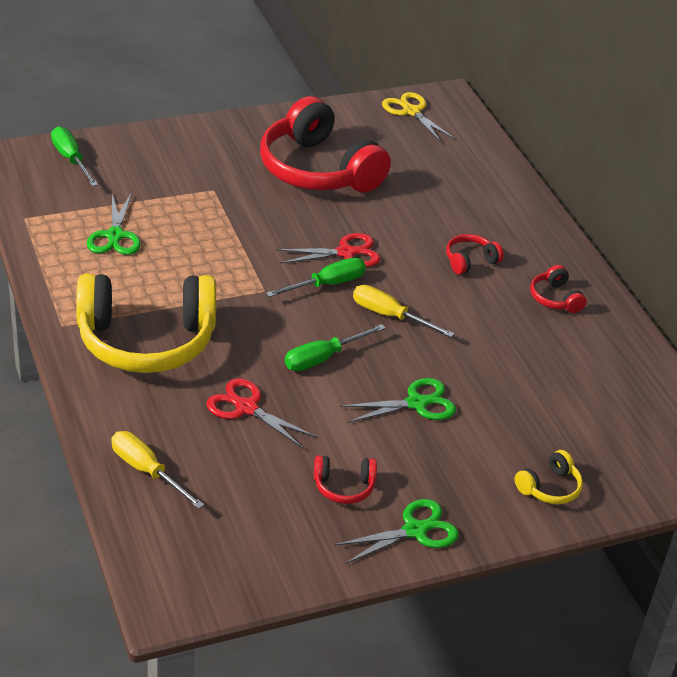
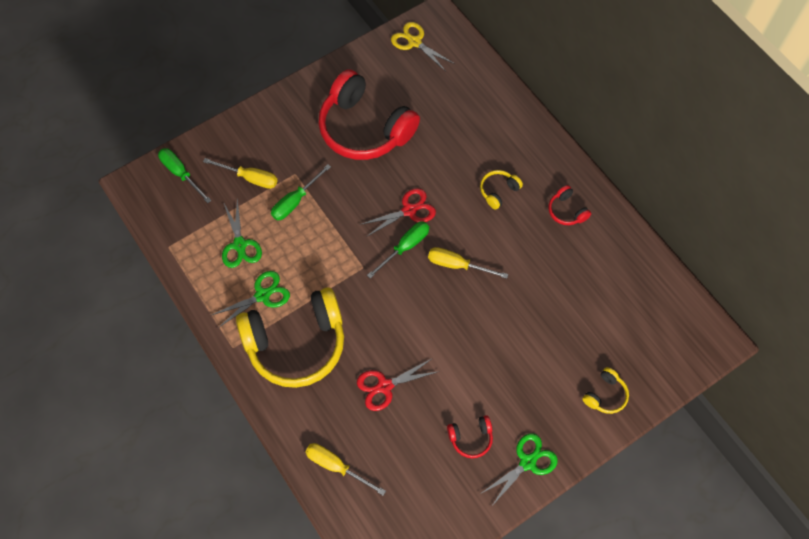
camera: 10 degrees left, 25 degrees up
(155, 181) = (250, 178): none -> yellow screwdriver
(246, 408) = (384, 386): red scissors -> red scissors turned 45 degrees counterclockwise
(323, 358) = (423, 321): green screwdriver -> green screwdriver (295, 201)
(417, 403) = (498, 344): green scissors -> green scissors (262, 295)
(470, 261) = (498, 191): red headphones -> yellow headphones

